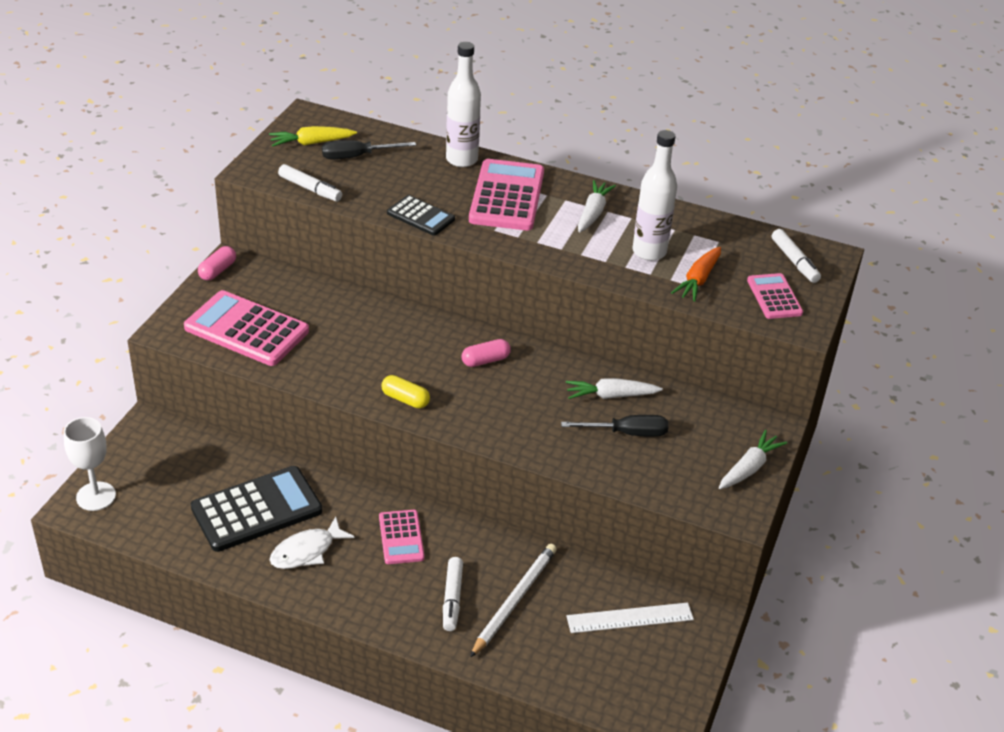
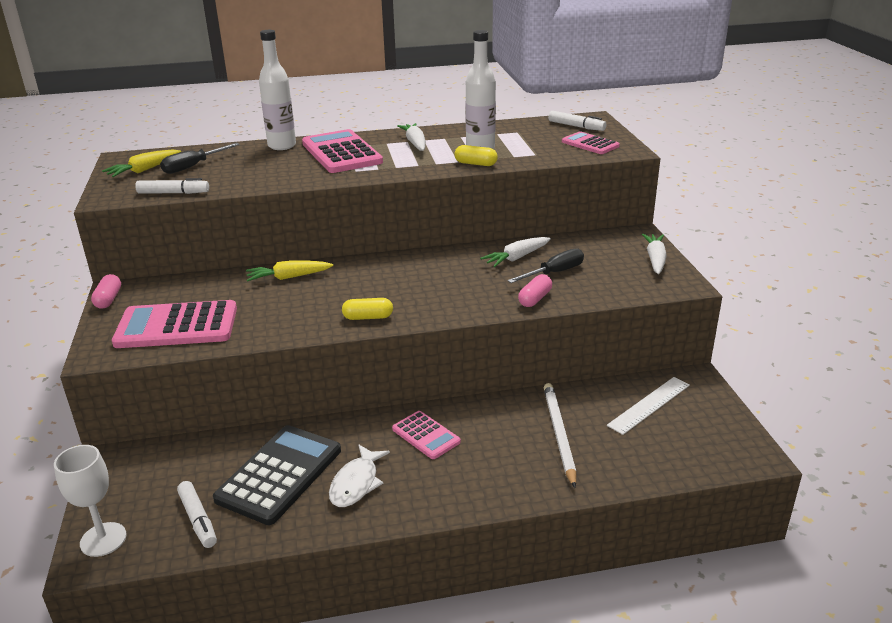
camera: 30 degrees left, 10 degrees down
(381, 316) = (289, 277): none -> yellow carrot
(420, 216) = (288, 180): black calculator -> none
(452, 598) = (512, 457): white marker -> white marker (198, 519)
(485, 360) = (402, 272): pink capsule -> pink capsule (535, 299)
(619, 273) = (475, 164): none -> yellow capsule
(698, 280) = (532, 151): orange carrot -> none

